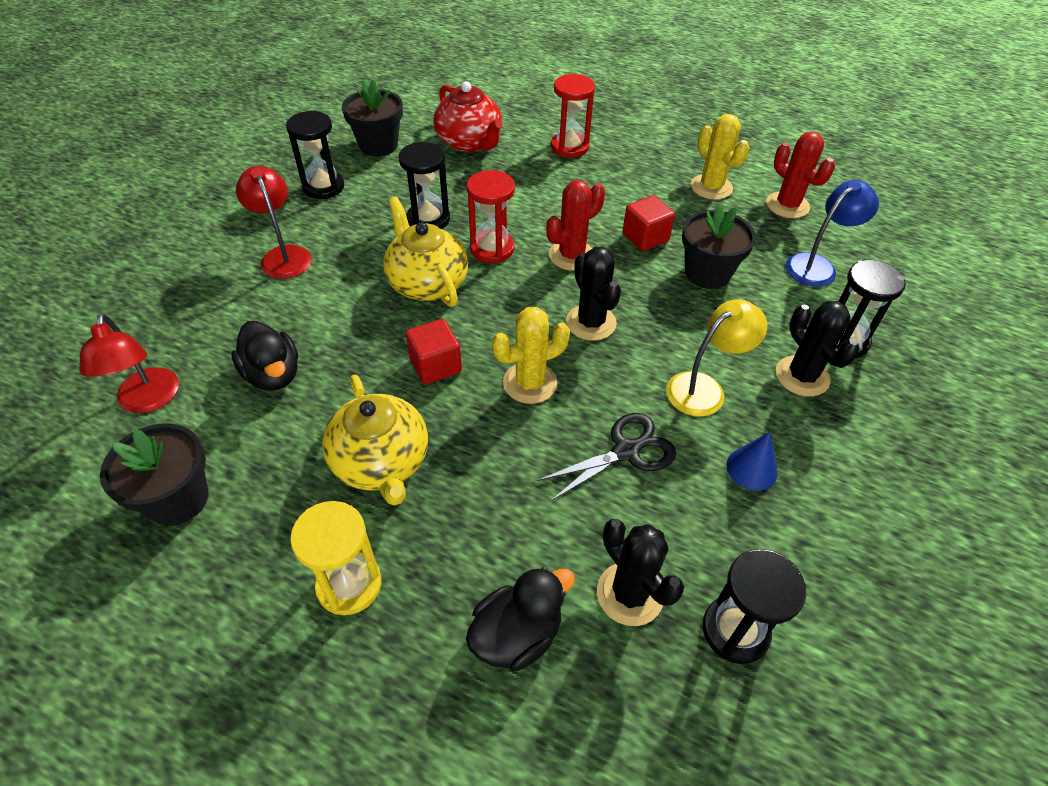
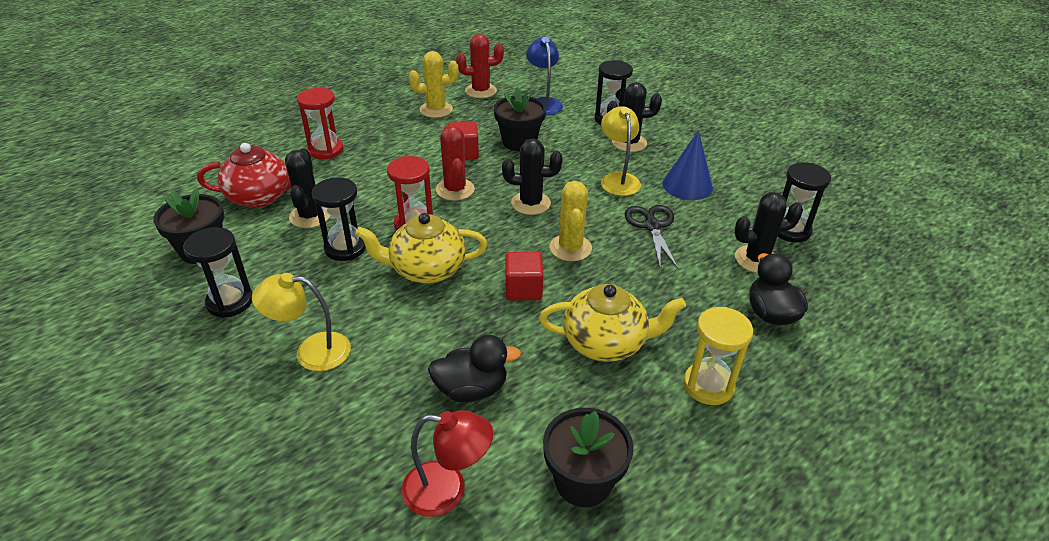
camera: 65 degrees left, 10 degrees down
(283, 255) = (311, 351): red lamp -> yellow lamp
(461, 180) = (310, 216): none -> black cactus
(751, 468) = (687, 185): blue cone -> blue cone, size x1.54

